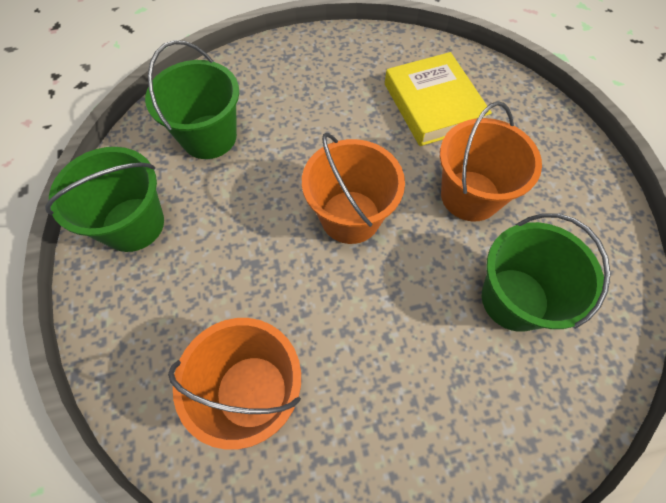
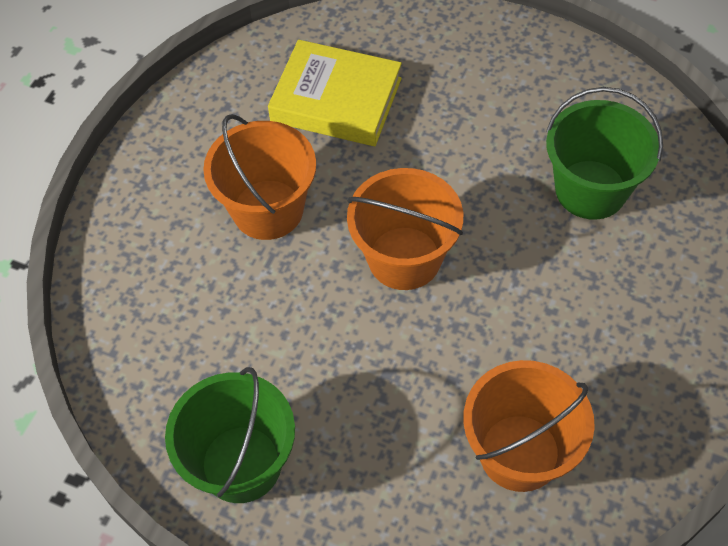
camera: 50 degrees left, 5 degrees down
(209, 137) = (187, 326): green bucket -> none
(470, 196) = (465, 146): orange bucket -> orange bucket (268, 209)

